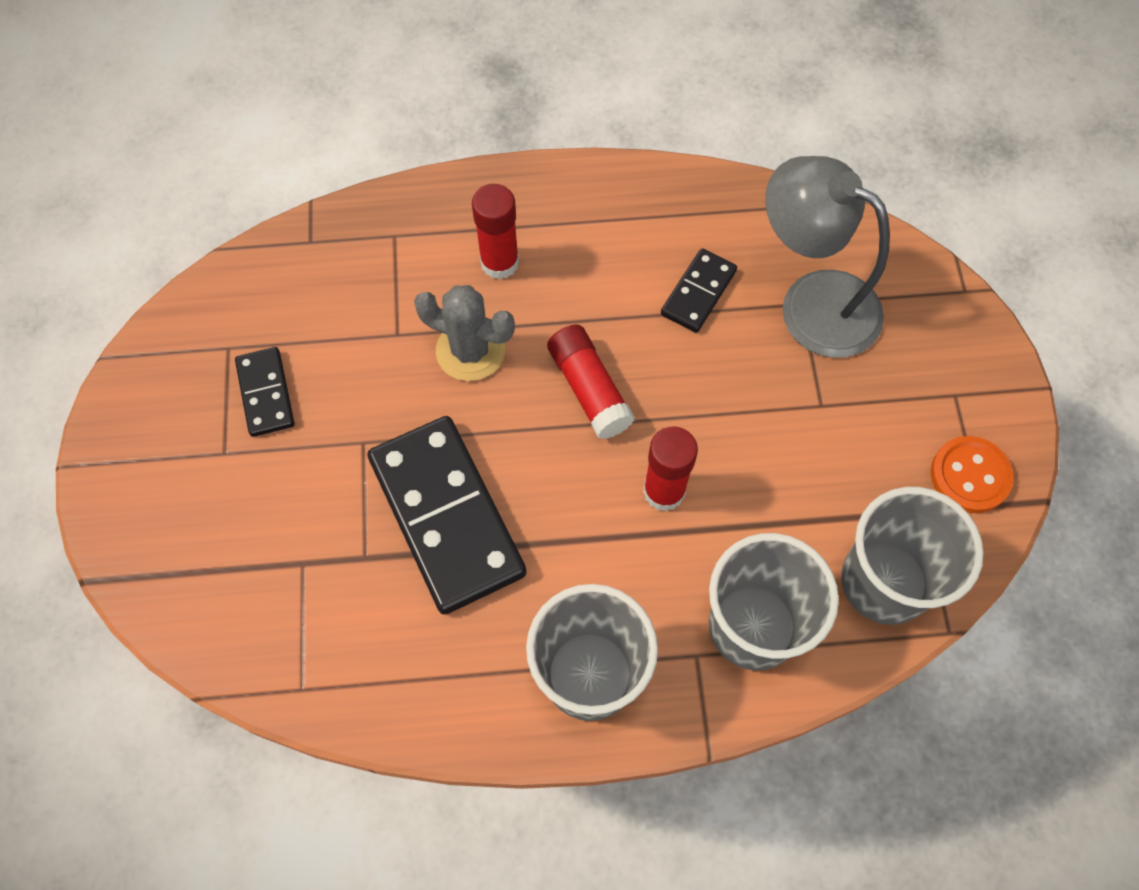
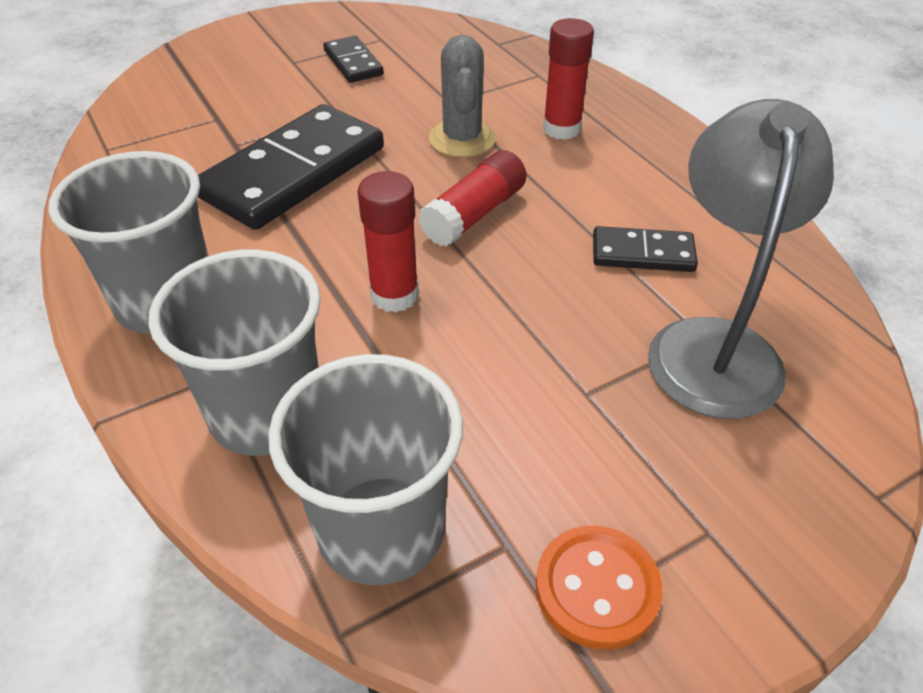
camera: 65 degrees right, 20 degrees down
(266, 393) = (353, 63): black domino -> black domino turned 75 degrees counterclockwise

